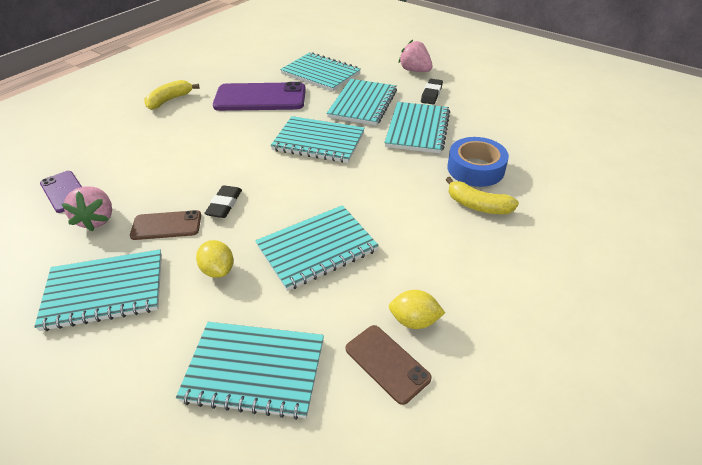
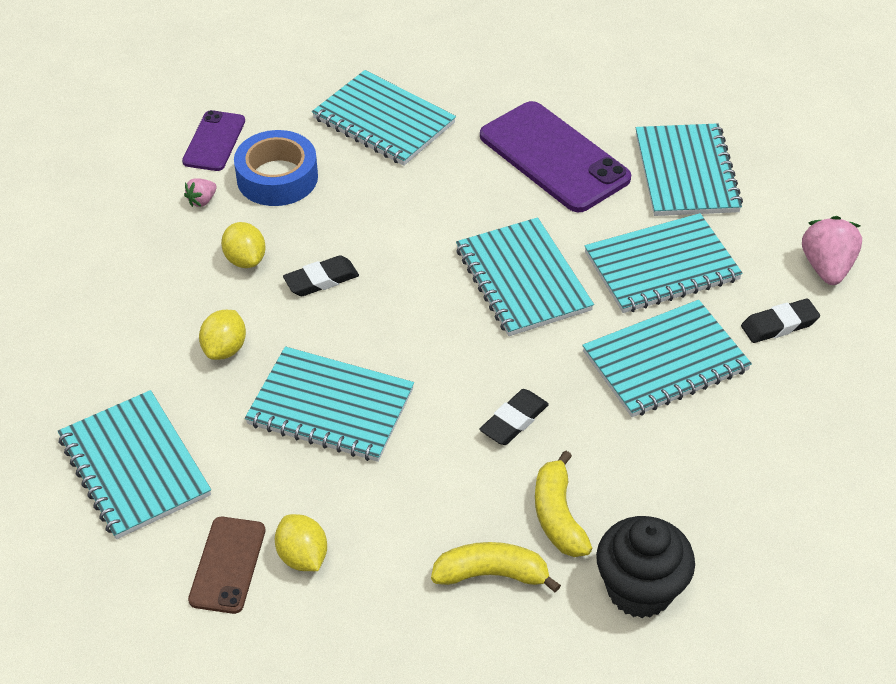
camera: 50 degrees right, 5 degrees up
(97, 219) = (202, 201): pink strawberry -> pink strawberry, size x0.52
(105, 291) = (124, 287): turquoise notebook -> turquoise notebook (383, 121)
(166, 225) = (245, 259): brown phone -> yellow lemon
(169, 100) = (452, 82): yellow banana -> yellow banana (491, 574)
(402, 188) = (514, 421): none -> black eraser
(475, 169) = (638, 474): blue tape -> blue tape (277, 178)
(547, 203) = (639, 589): none -> black cupcake

